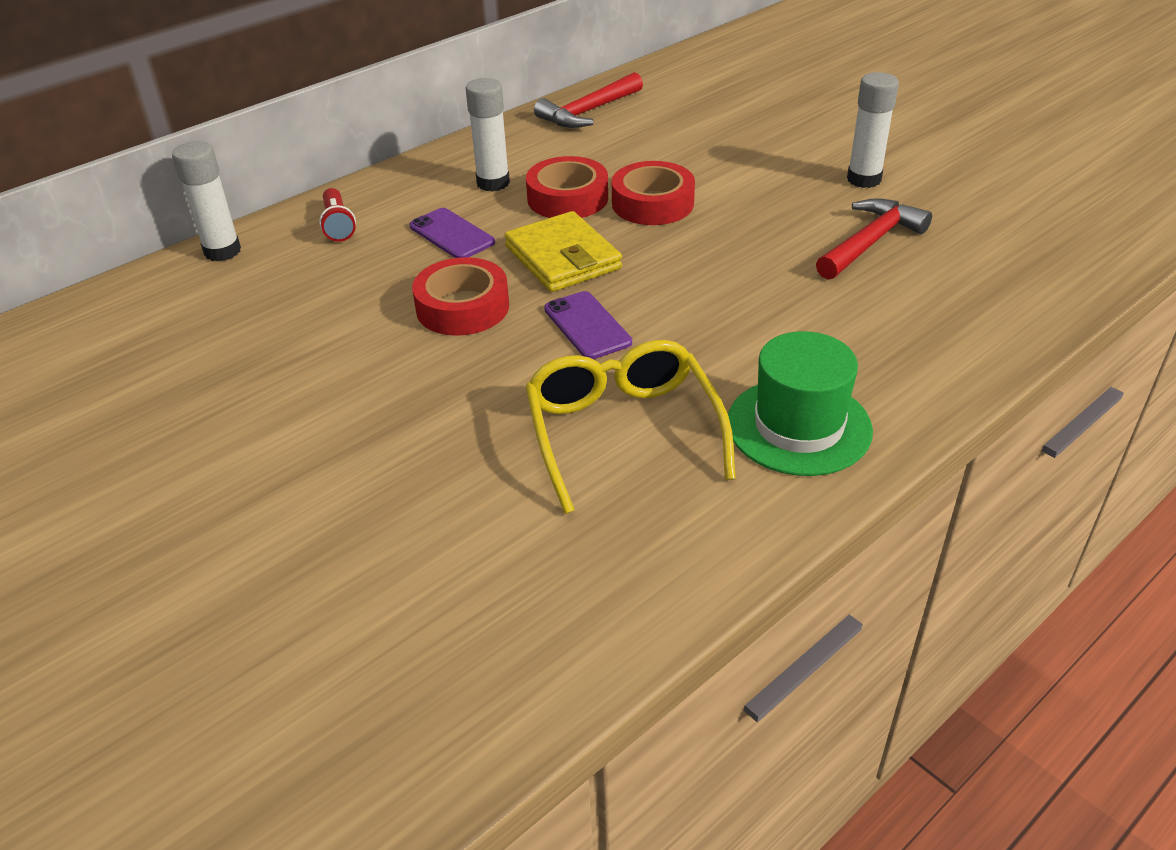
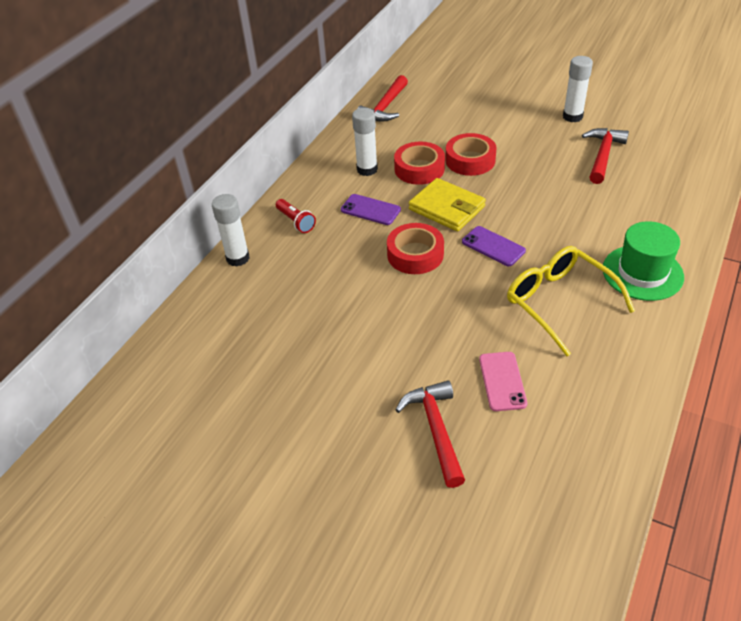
camera: 20 degrees left, 5 degrees up
(275, 558) = (436, 430): none -> red hammer
(435, 520) = (502, 381): none -> pink phone

